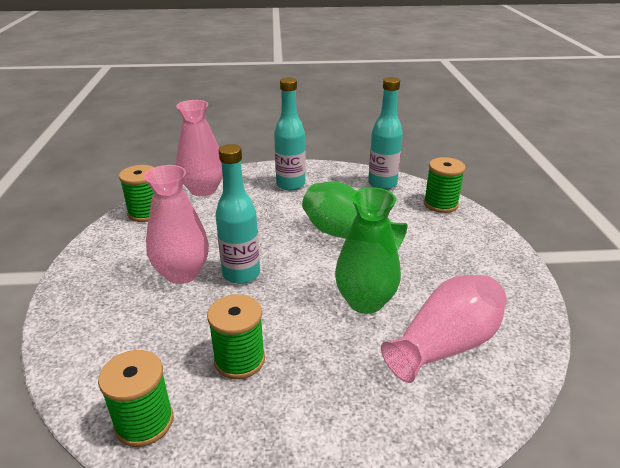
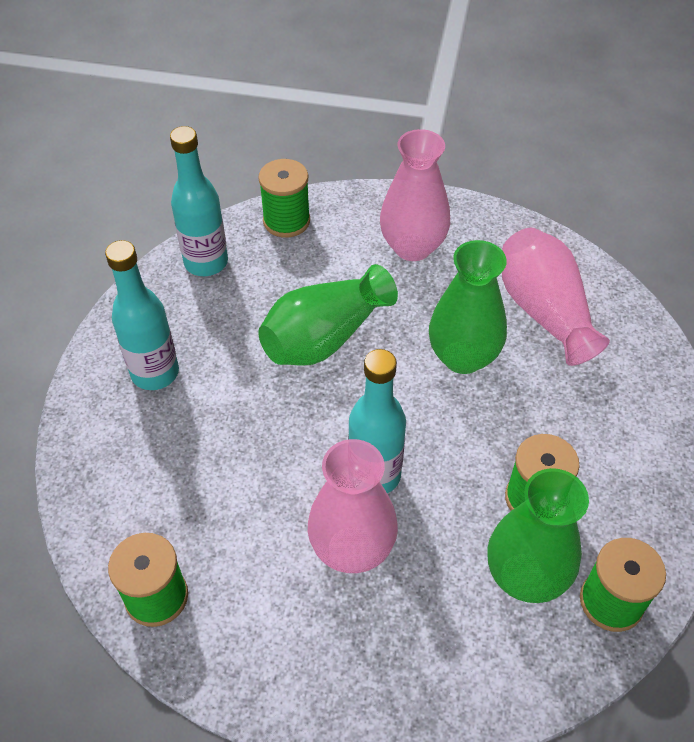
camera: 75 degrees left, 20 degrees up
(166, 362) = (525, 576): none -> green vase
(203, 190) = (113, 500): pink vase -> pink vase (412, 247)

